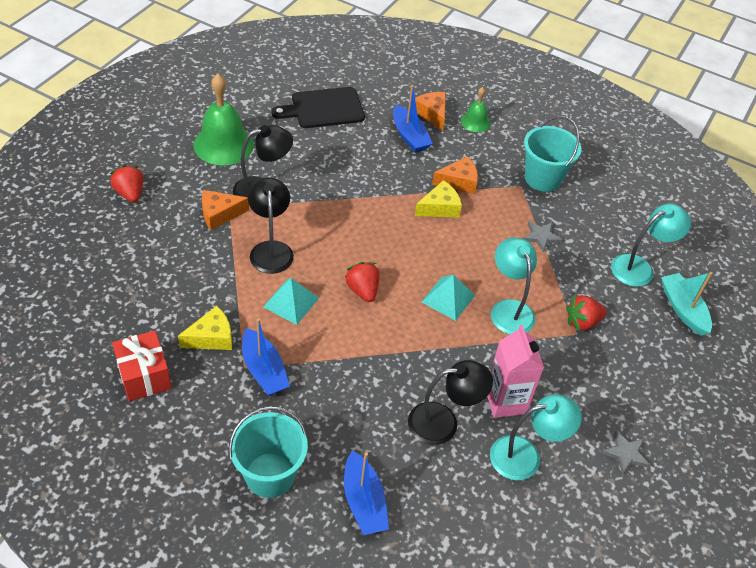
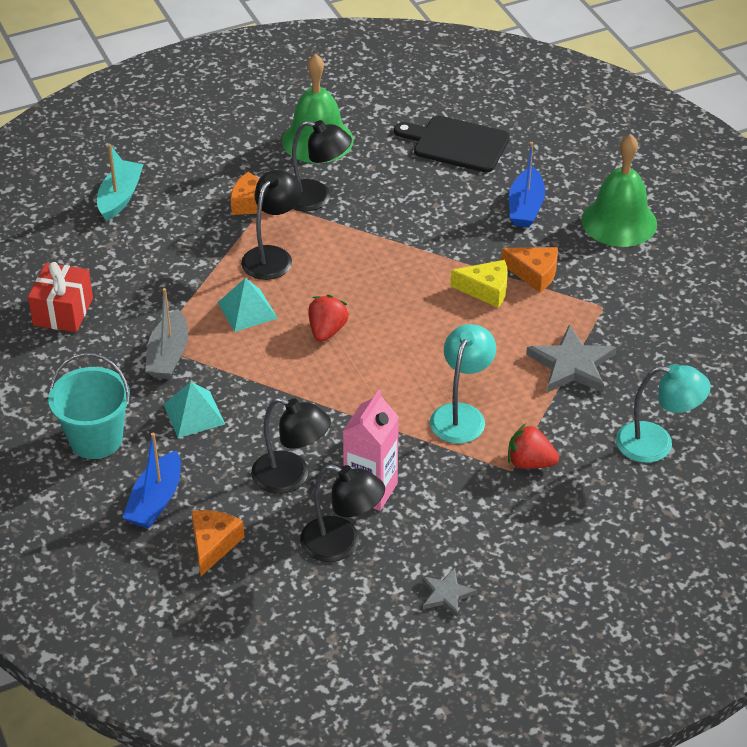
camera: 40 degrees right, 5 degrees down
(130, 193) = (187, 151): red strawberry -> none
(211, 337) = (147, 307): yellow cheese -> none
(264, 370) = (168, 355): blue boat -> grey boat
(432, 114) = (575, 195): orange cheese -> orange cheese (213, 545)
(448, 298) = (406, 376): turquoise pyramid -> turquoise pyramid (194, 414)
(475, 122) = (619, 221): green bell -> green bell, size x1.89
(525, 456) = (341, 544): turquoise lamp -> black lamp
(541, 237) = (571, 365): grey star -> grey star, size x1.76
(543, 178) = (638, 309): turquoise bucket -> none
(683, 309) = (662, 505): turquoise boat -> turquoise boat (120, 197)

